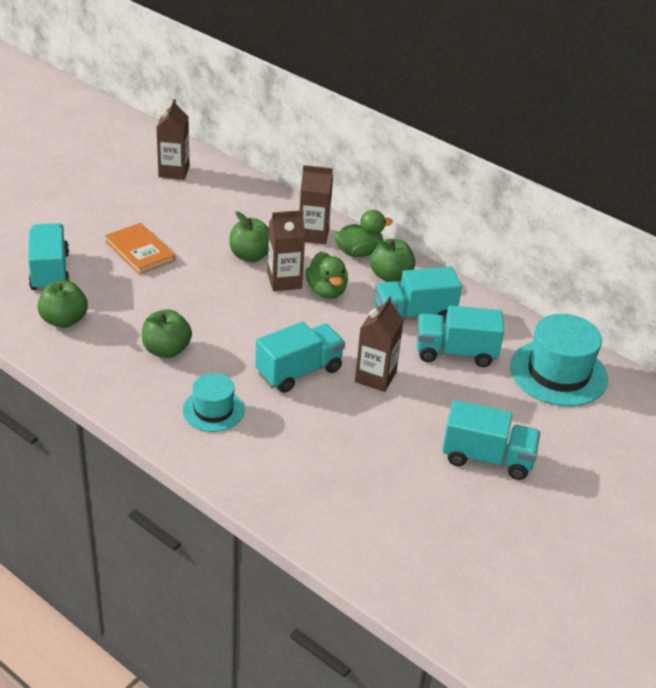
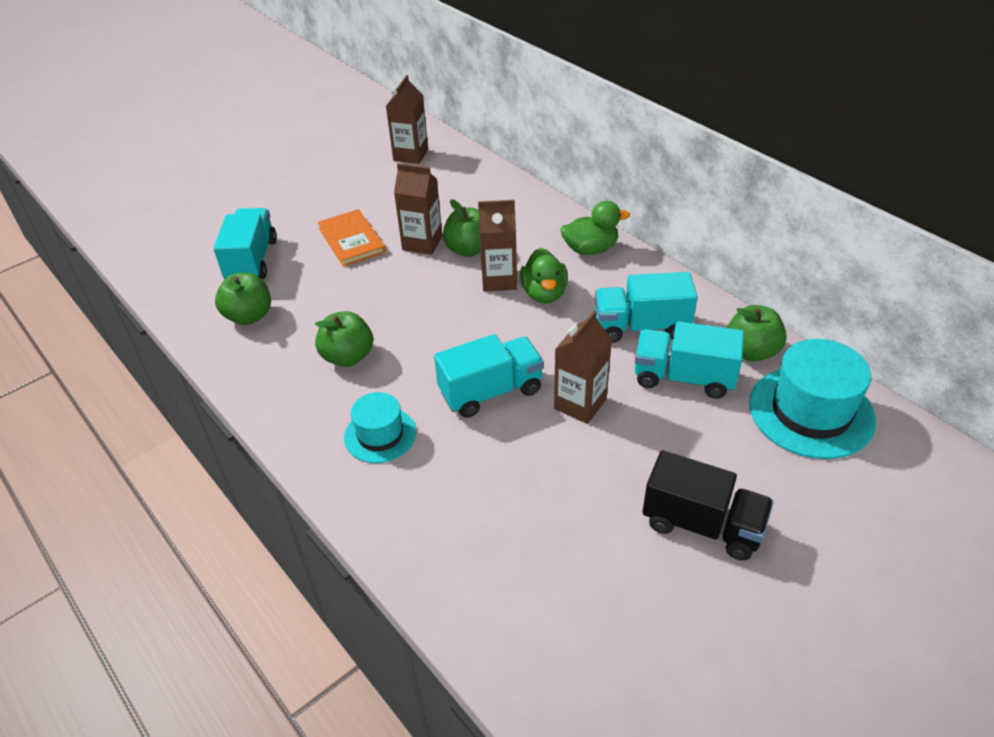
camera: 15 degrees right, 5 degrees up
(313, 235) = (543, 227): brown carton -> brown carton (422, 243)
(390, 276) = (622, 279): green apple -> green apple (751, 351)
(487, 458) = (702, 524): turquoise truck -> black truck

